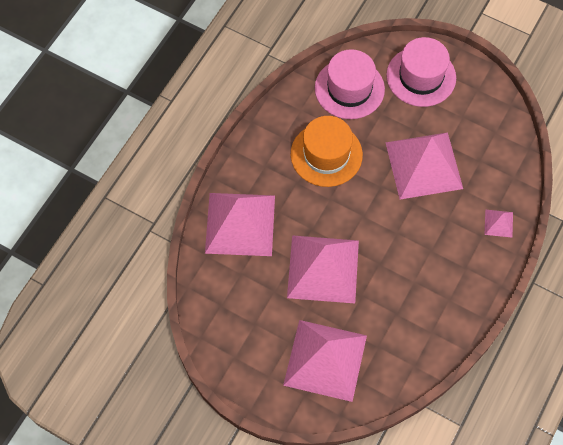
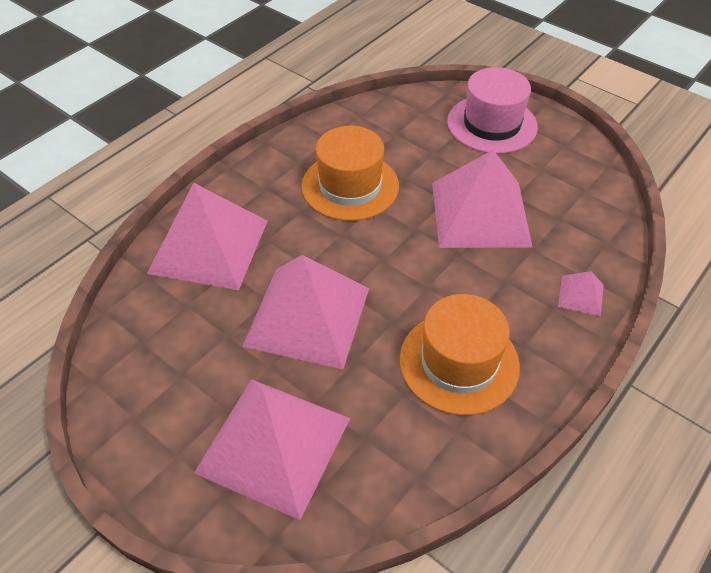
camera: 10 degrees right, 15 degrees down
(349, 89) = (397, 125): pink hat -> none
(426, 286) = (459, 362): none -> orange hat

